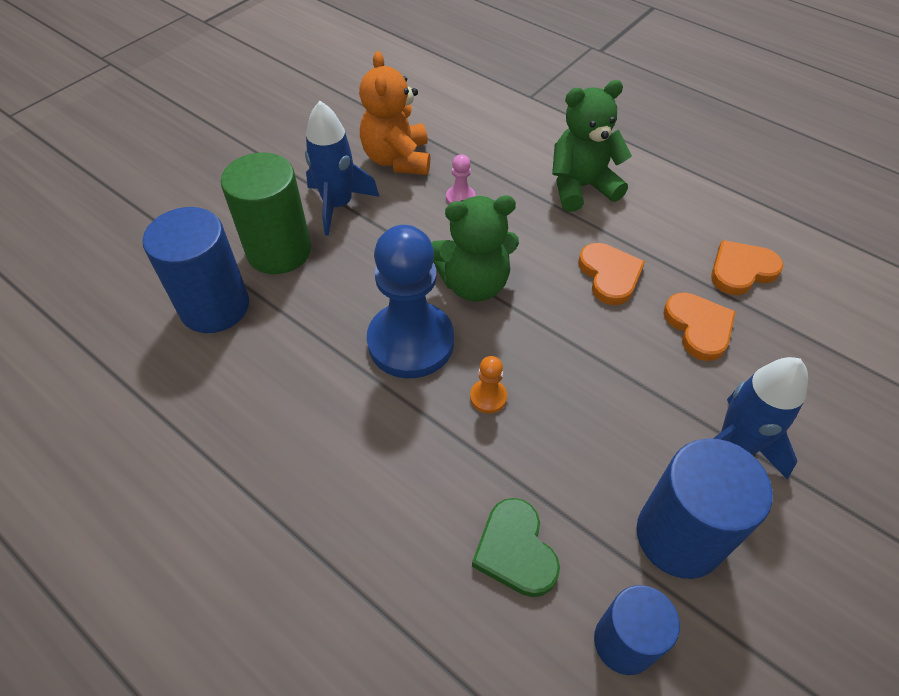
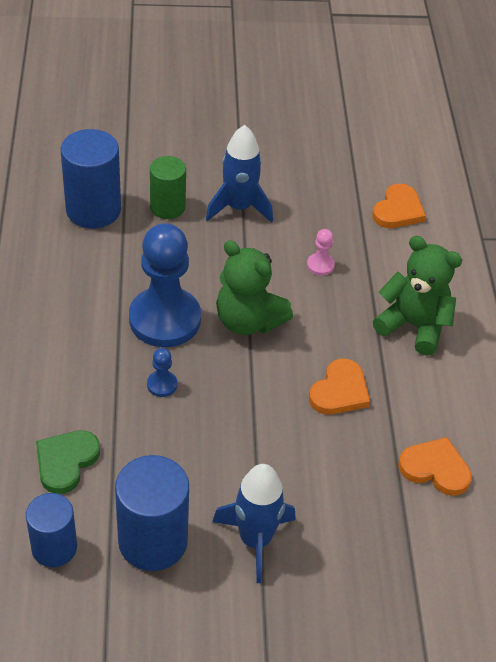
camera: 45 degrees right, 5 degrees down
(279, 251) = (167, 207): green cylinder -> green cylinder, size x0.65
(397, 159) = (318, 208): orange teddy bear -> none
(488, 397) = (162, 384): orange pawn -> blue pawn
(699, 327) = (345, 469): orange heart -> orange heart (398, 210)

